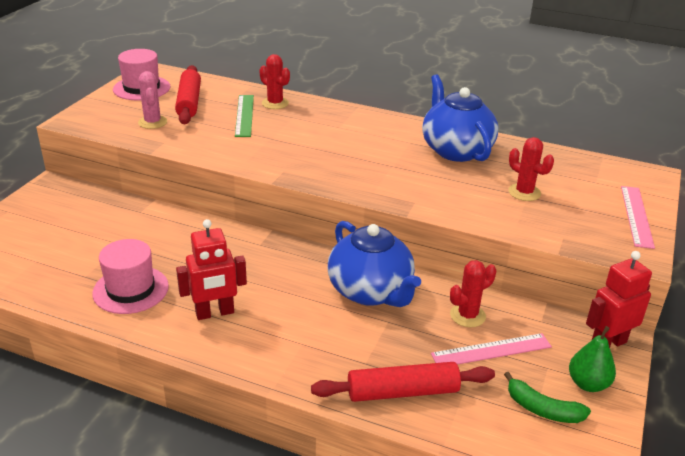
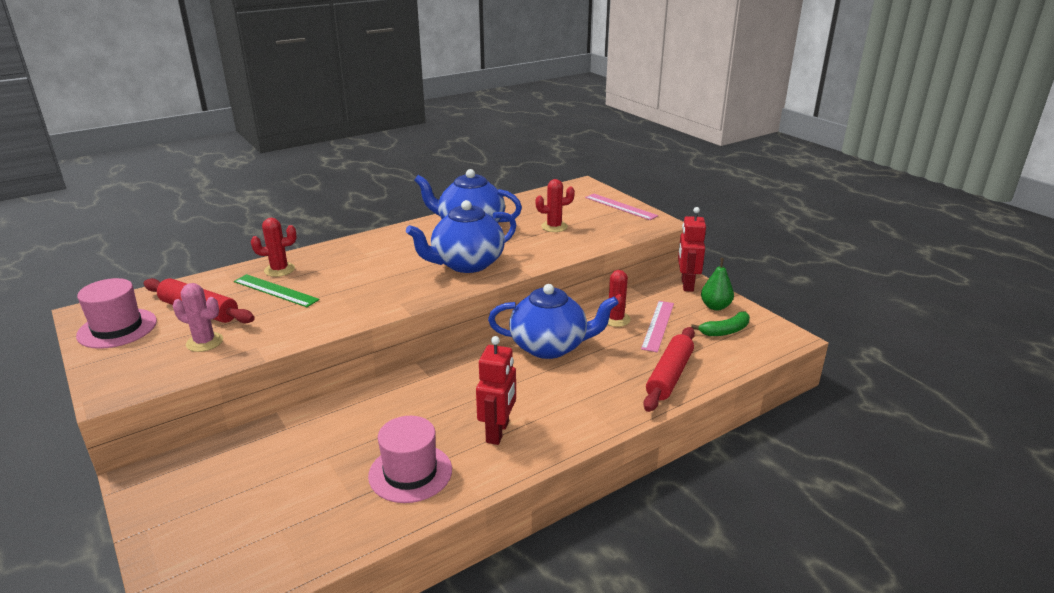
camera: 55 degrees left, 5 degrees down
(385, 175) = (466, 264): none -> blue teapot

